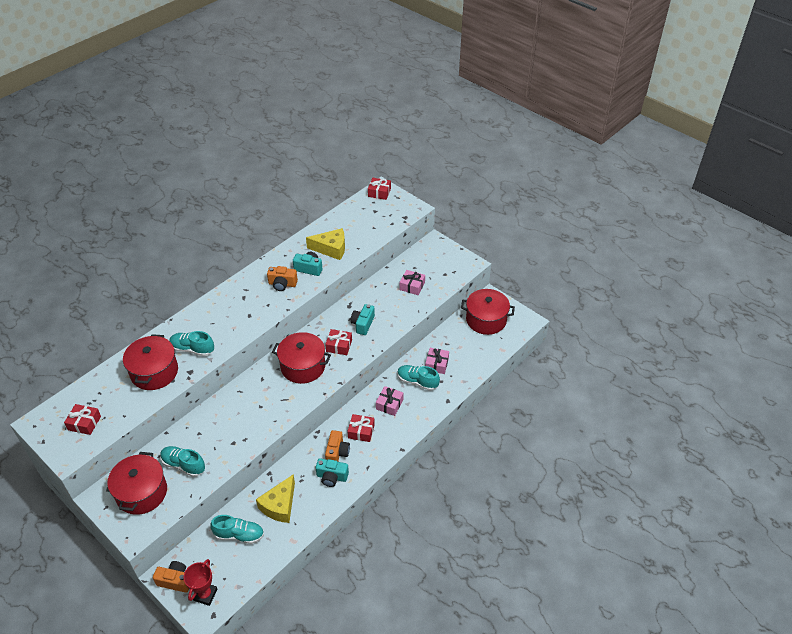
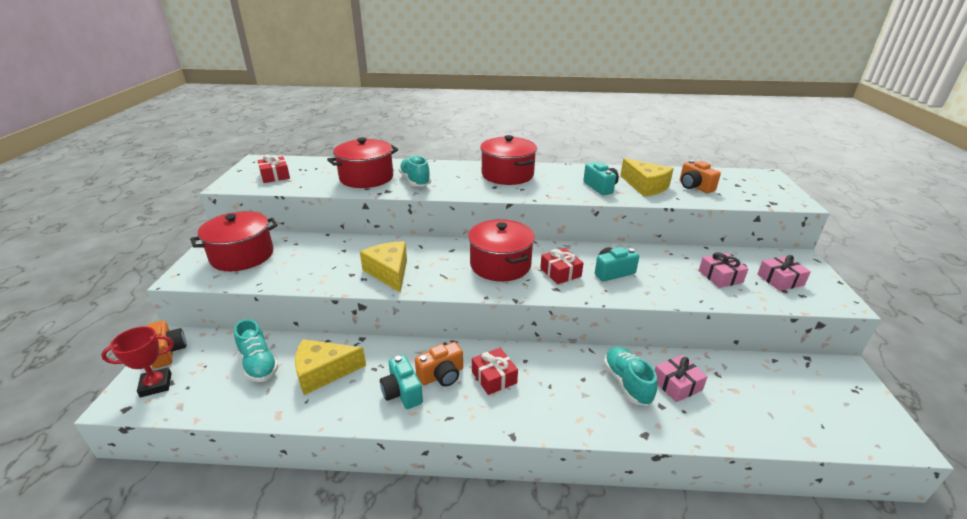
camera: 50 degrees right, 15 degrees down
(183, 465) = (295, 261): turquoise shoe -> none
(252, 423) = (389, 272): none -> yellow cheese
(282, 284) = (557, 184): orange camera -> orange camera (694, 187)
(379, 192) = (761, 176): red gift -> none
(389, 404) = (561, 378): pink gift -> pink gift (780, 280)
(486, 320) = (814, 389): red pot -> red pot (507, 175)

